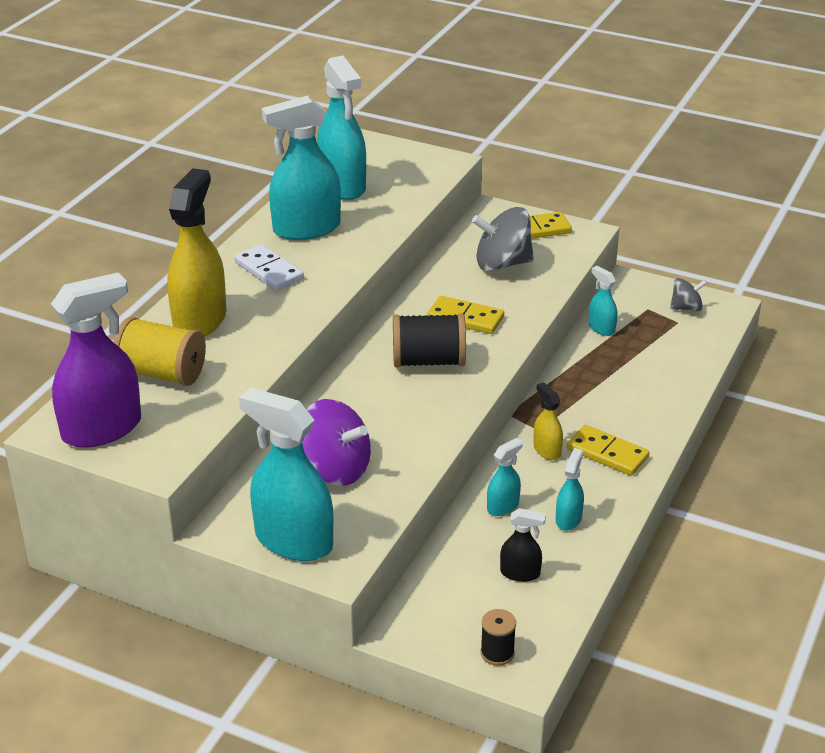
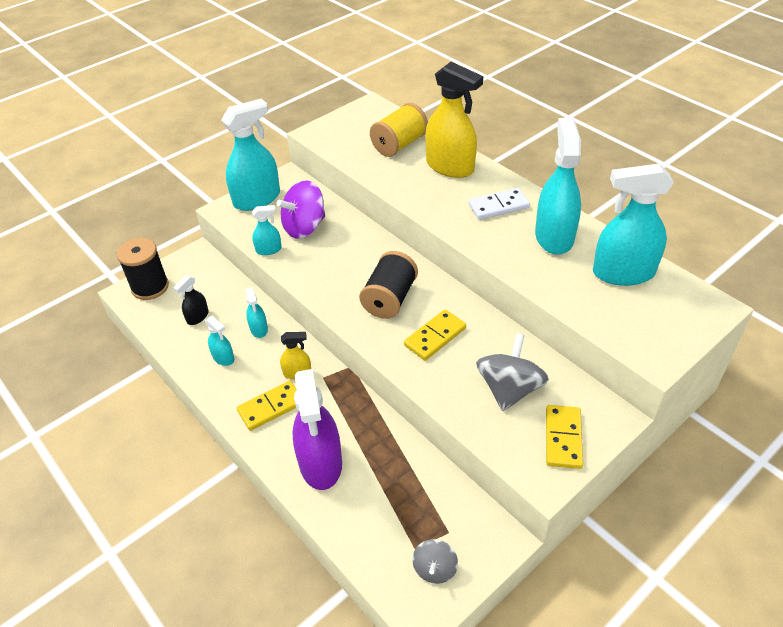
camera: 115 degrees right, 10 degrees up
(102, 429) = (360, 119): purple spray bottle -> purple spray bottle (321, 463)
(497, 653) = (150, 287): black spool -> black spool, size x1.83
(601, 328) = (433, 476): turquoise spray bottle -> turquoise spray bottle (269, 250)

